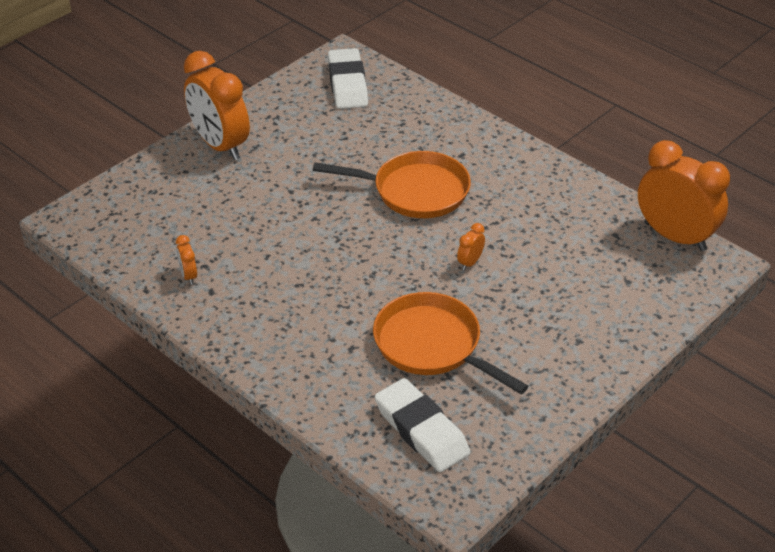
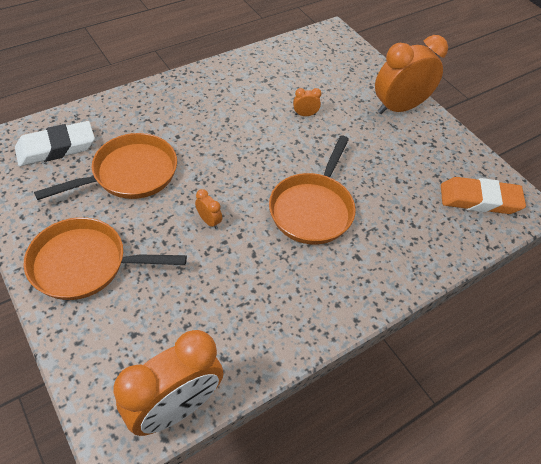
camera: 100 degrees right, 10 degrees up
(188, 276) = (258, 72): orange clock -> orange clock (305, 114)
(347, 84) = (479, 200): white eraser -> orange eraser
(574, 340) = (85, 264): none -> orange pan

